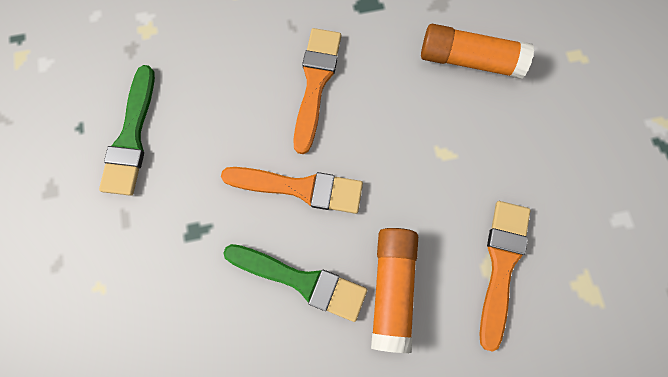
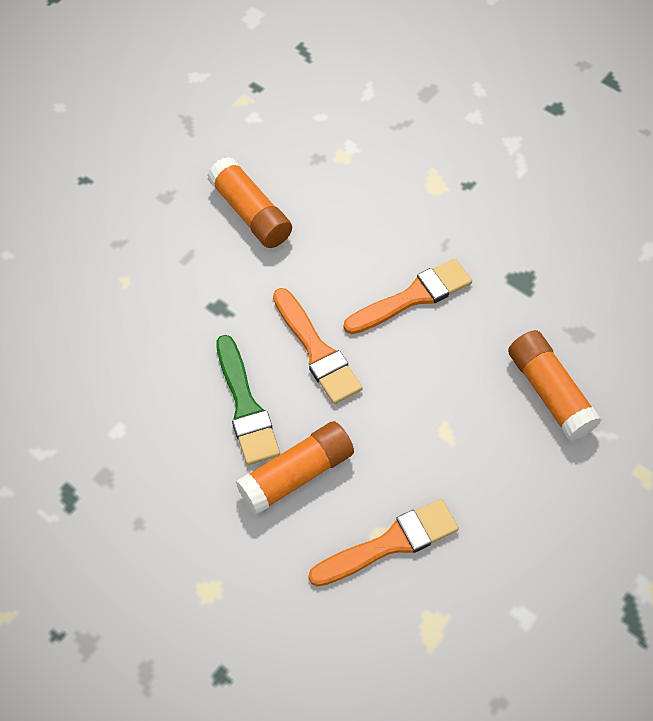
camera: 50 degrees right, 15 degrees down
(131, 137) = (250, 213): green brush -> orange glue stick

